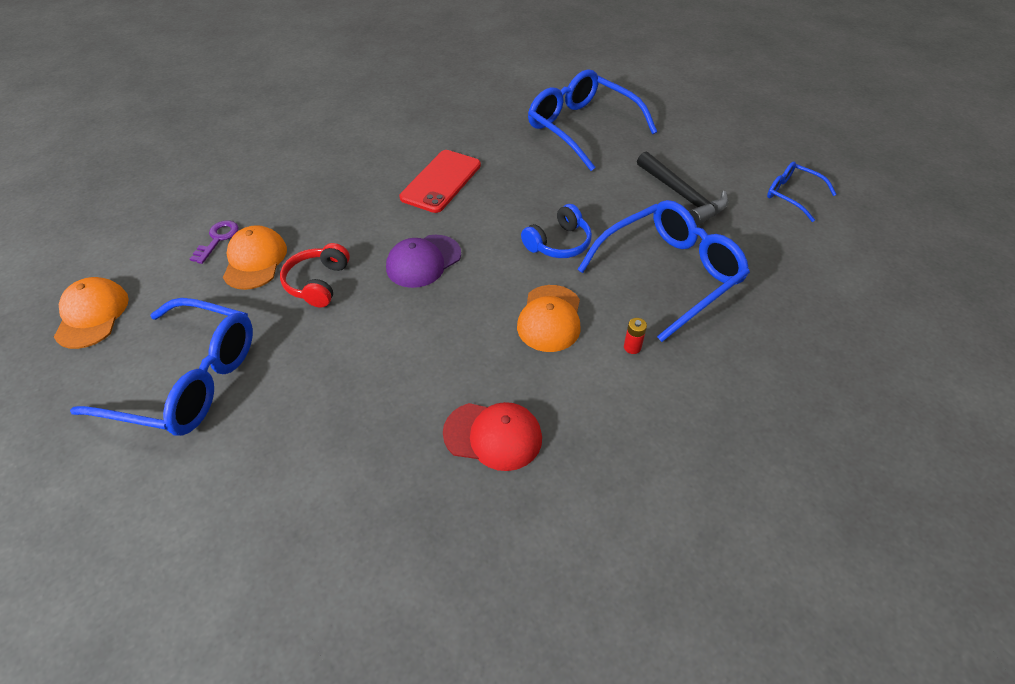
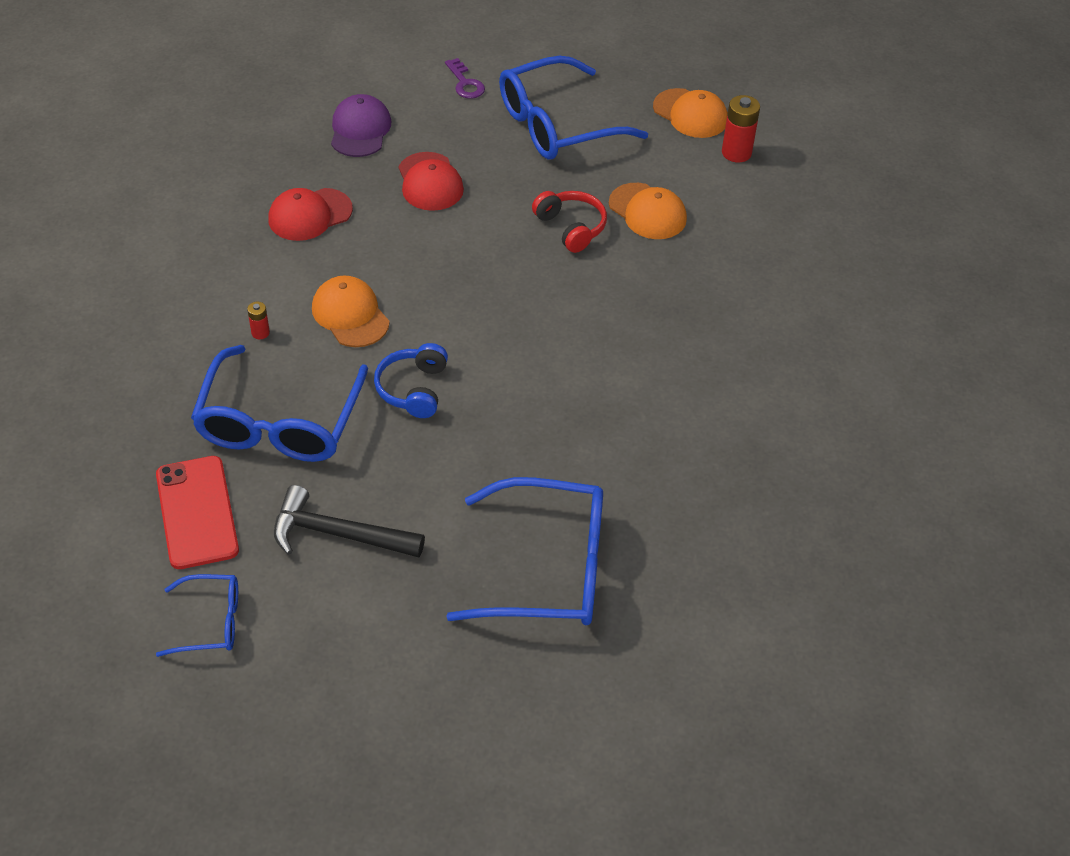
camera: 135 degrees right, 0 degrees up
(129, 262) = (736, 153): none -> red battery
(218, 239) = (706, 207): purple key -> purple key (465, 83)
(359, 396) = (430, 182): none -> red cap
(423, 261) = (513, 296): purple cap -> purple cap (360, 130)
(441, 181) = (606, 383): red phone -> red phone (197, 512)

